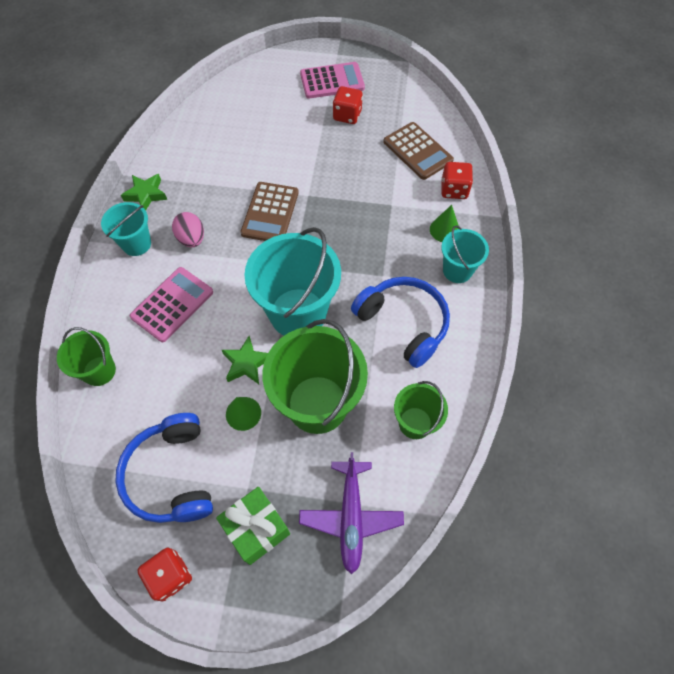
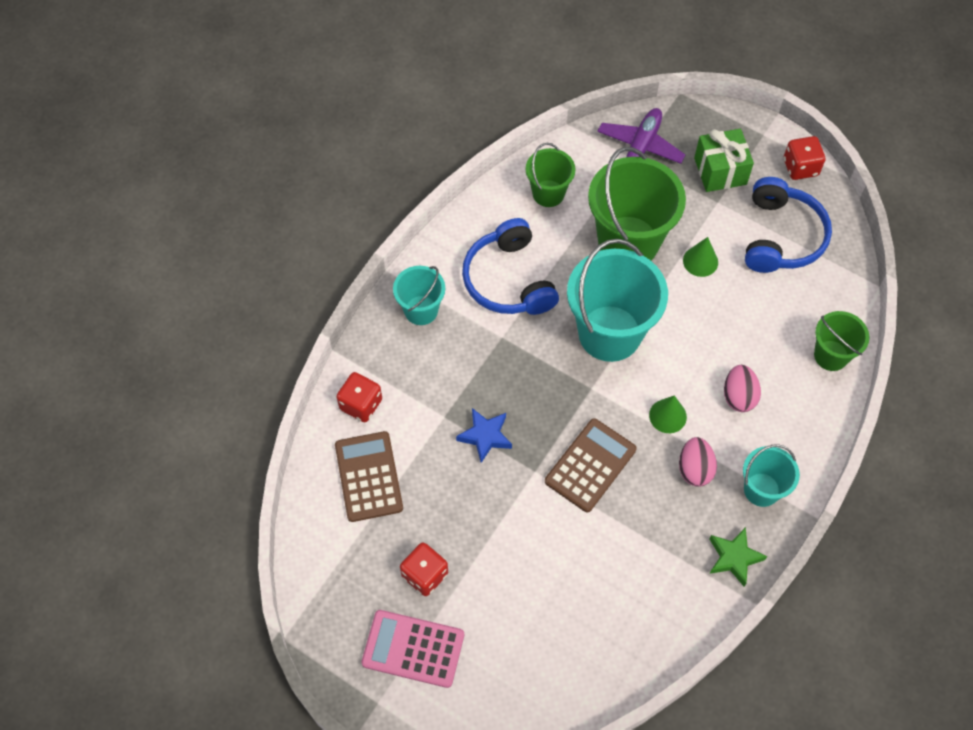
camera: 155 degrees left, 0 degrees up
(172, 304) = (739, 396): pink calculator -> pink egg
(246, 363) = (681, 304): green star -> none
(355, 203) = (485, 436): none -> blue star
(444, 230) = (404, 360): green cone -> green cone (667, 416)

